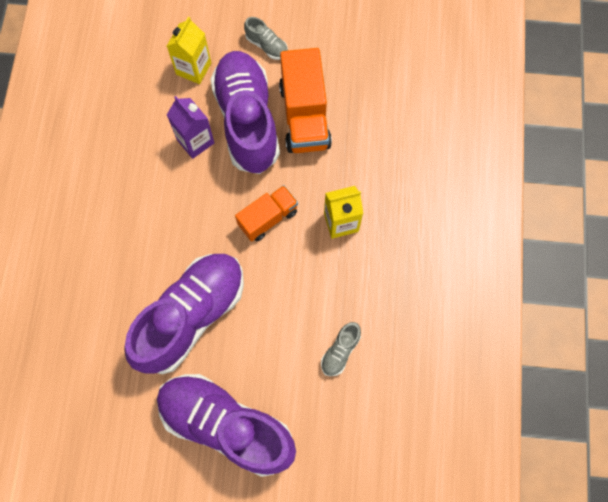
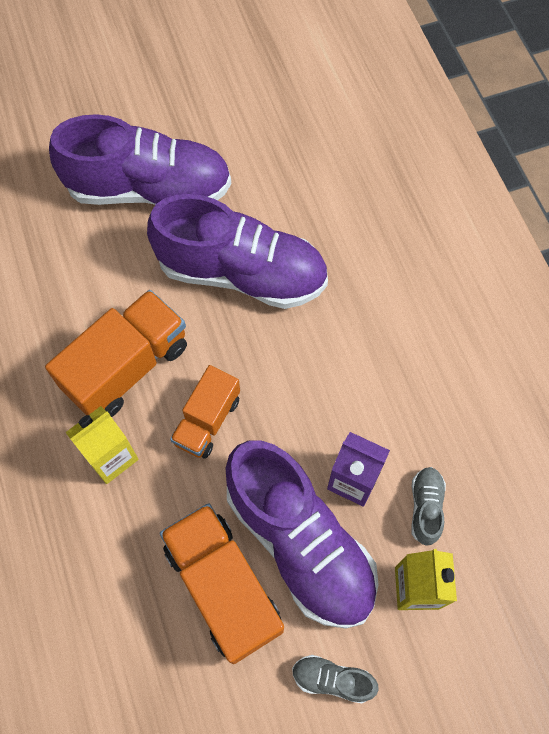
camera: 155 degrees right, 5 degrees down
(191, 316) = (241, 273): purple shoe -> purple shoe turned 90 degrees counterclockwise
(305, 280) = (127, 367): none -> orange truck
(340, 351) = (54, 307): grey shoe -> grey shoe (425, 507)

